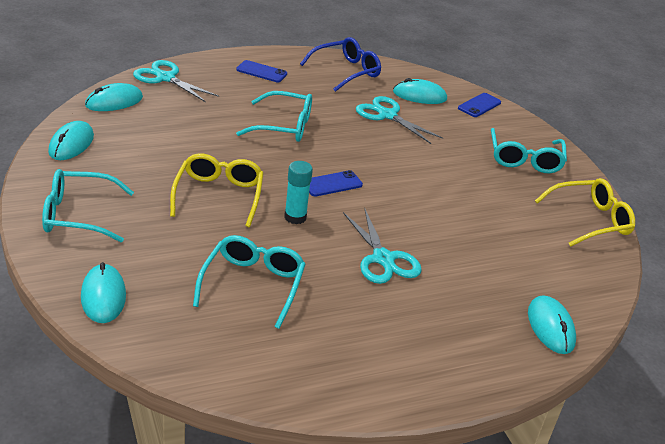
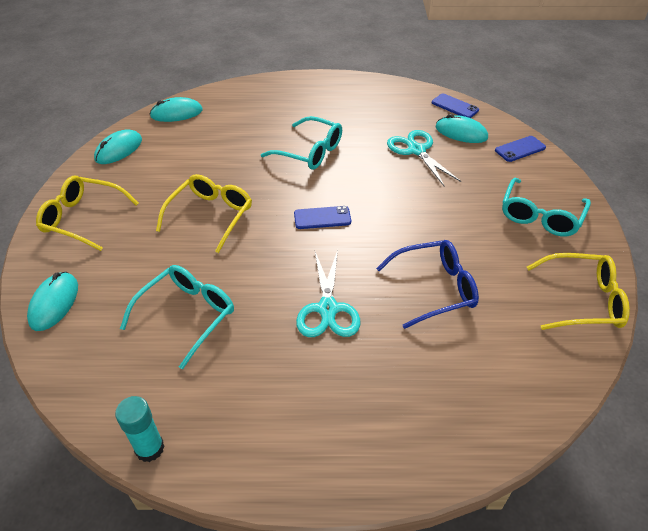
camera: 25 degrees right, 10 degrees up
(78, 215) = (83, 218): turquoise glasses -> yellow glasses
(165, 78) = (232, 94): turquoise scissors -> none
(261, 72) = (320, 95): blue phone -> blue phone (455, 106)
(295, 217) = (267, 248): turquoise glue stick -> turquoise glue stick (150, 448)
(346, 71) = (400, 101): blue glasses -> blue glasses (435, 288)
(550, 327) = (469, 428): turquoise mouse -> none

